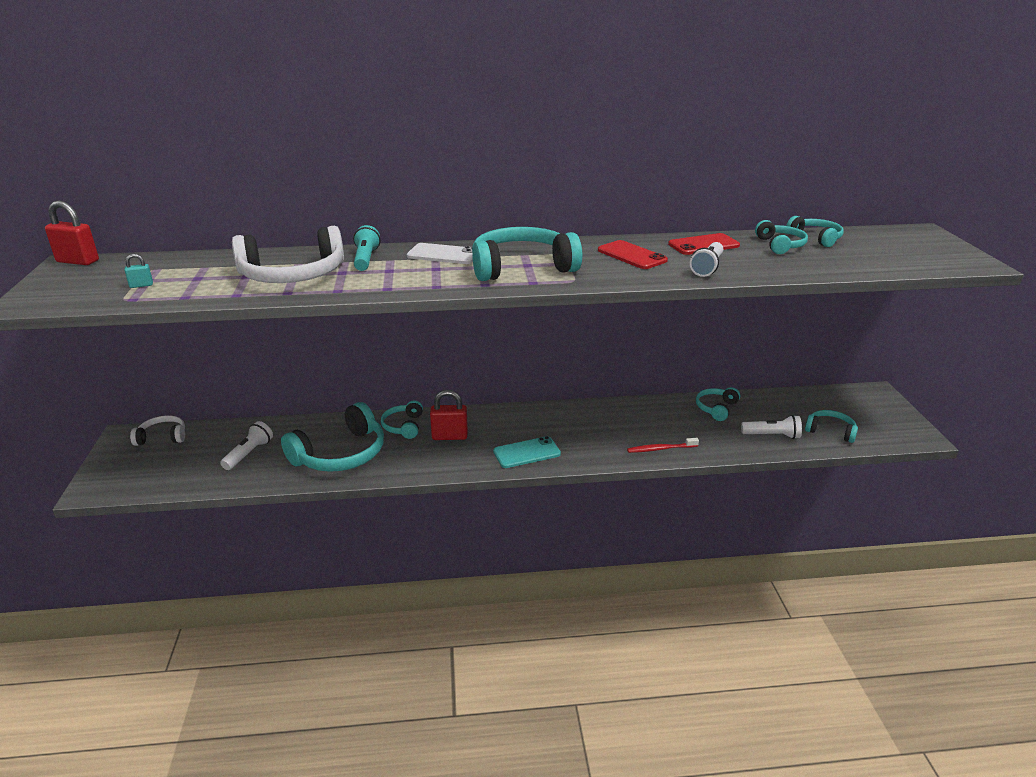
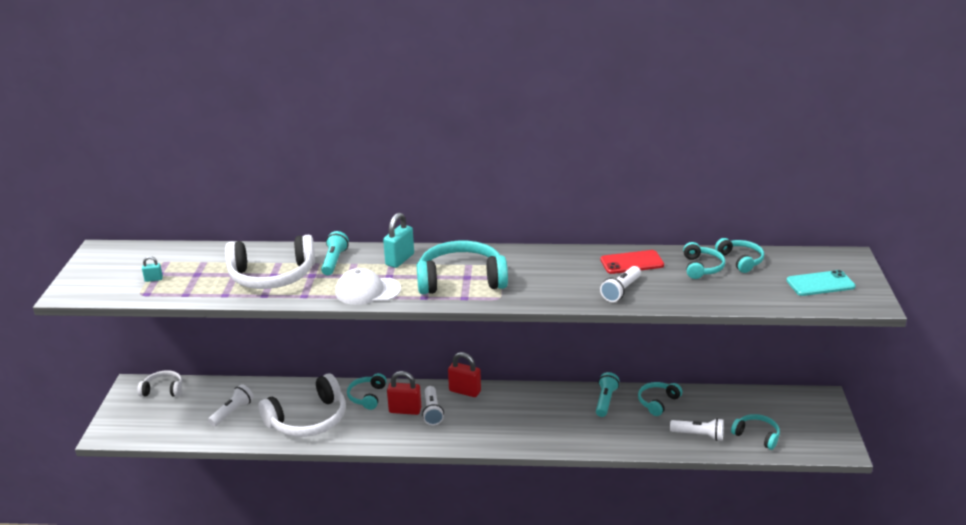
camera: 10 degrees right, 0 degrees up
(78, 261) = (106, 248): red padlock -> red padlock (465, 391)
(341, 454) = (308, 419): turquoise headphones -> white headphones
(414, 282) = (367, 291): none -> white cap
(443, 254) = (400, 260): white phone -> turquoise padlock
(480, 435) = (432, 412): none -> white flashlight
(526, 453) = (468, 432): turquoise phone -> turquoise phone (820, 284)
(632, 255) = (561, 271): red phone -> none
(660, 449) = (589, 439): red toothbrush -> none
(662, 411) = (605, 401): none -> turquoise flashlight

